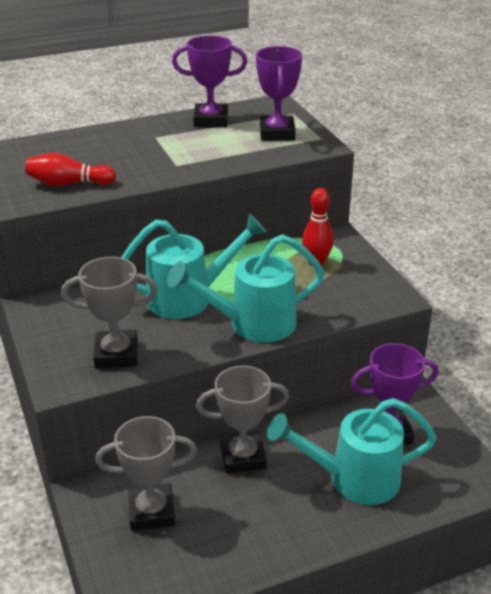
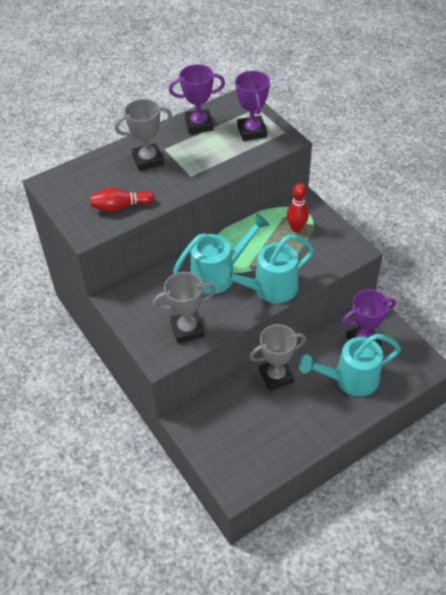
camera: 10 degrees left, 15 degrees up
(151, 511) = (231, 426): grey trophy -> grey trophy (148, 160)

